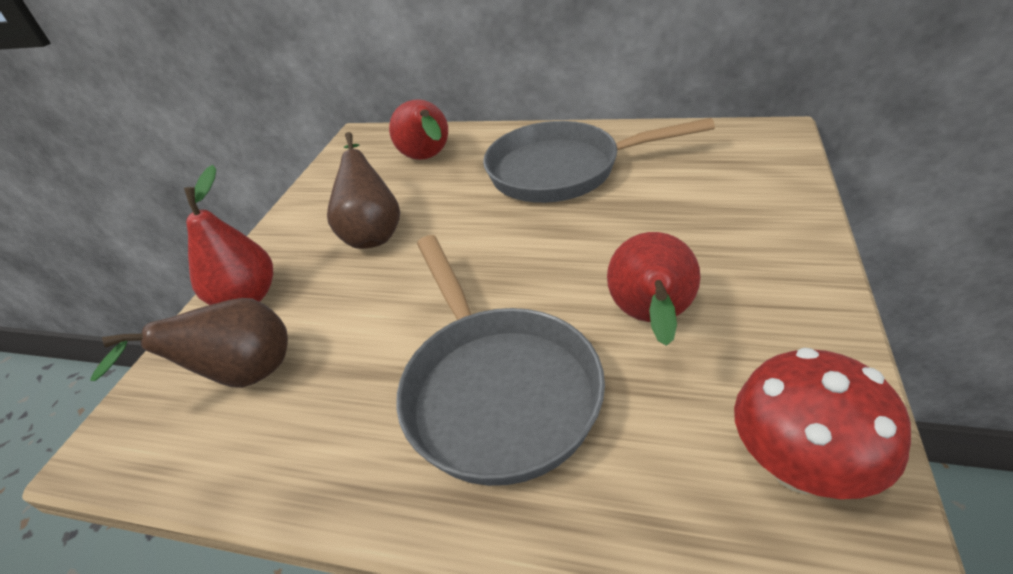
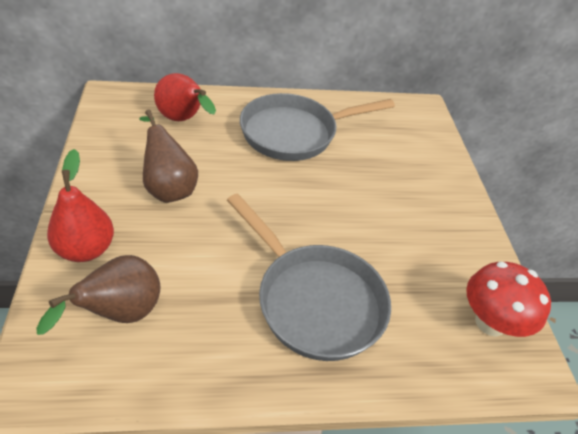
camera: 30 degrees left, 5 degrees up
(651, 319) = (391, 244): red pear -> none

